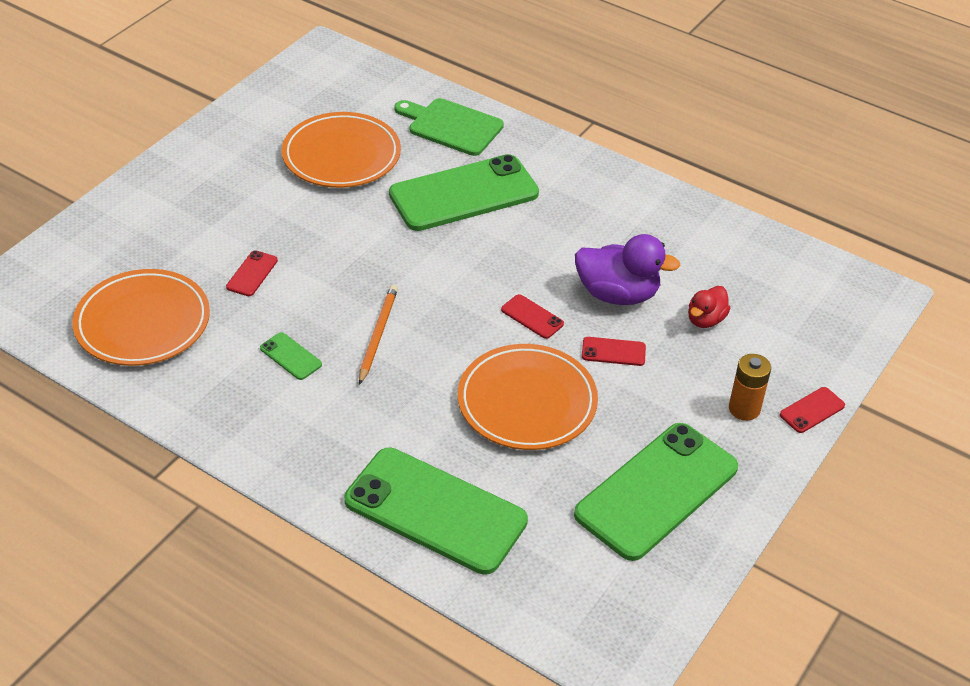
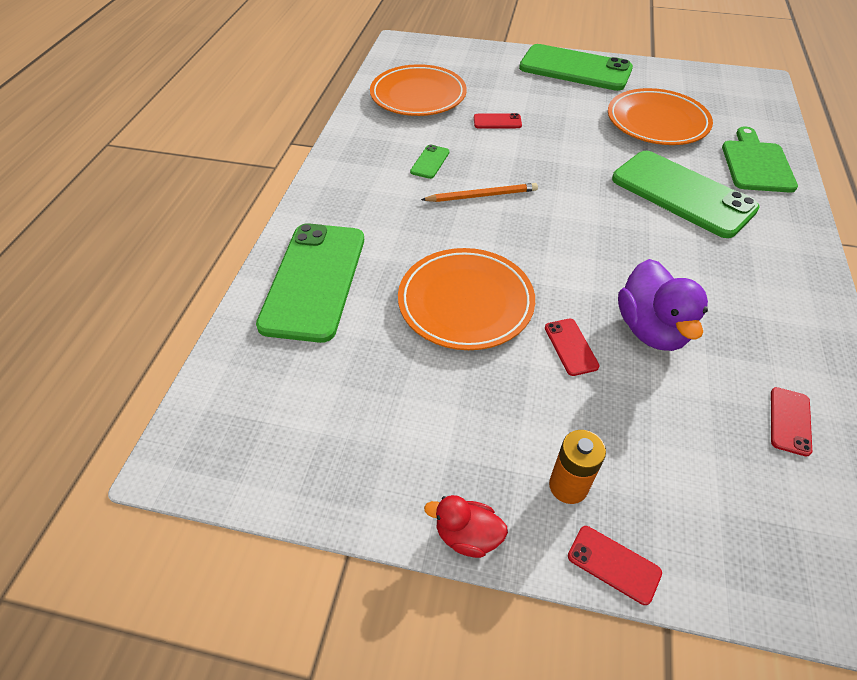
camera: 70 degrees right, 5 degrees up
(532, 317) = (571, 277): red phone -> red phone (789, 421)
(657, 491) = (406, 432): green phone -> green phone (575, 69)
(705, 320) = (676, 413): red duck -> red duck (467, 536)

